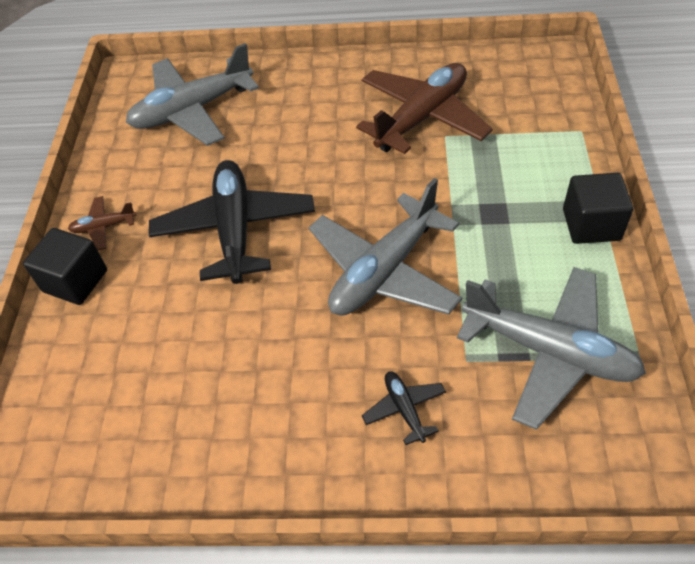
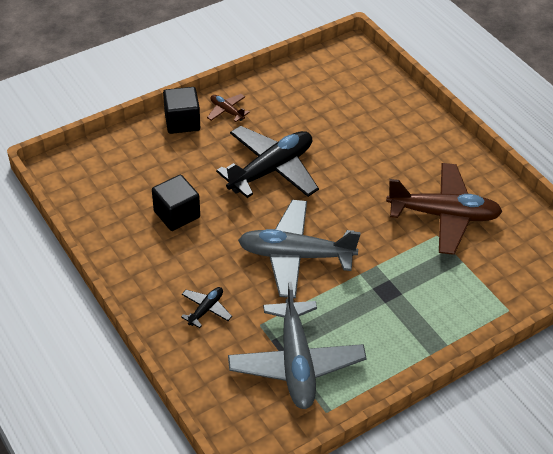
camera: 50 degrees right, 5 degrees down
(192, 110) = (348, 97): grey plane -> none
(591, 224) = (419, 348): black cube -> black cube (177, 214)

